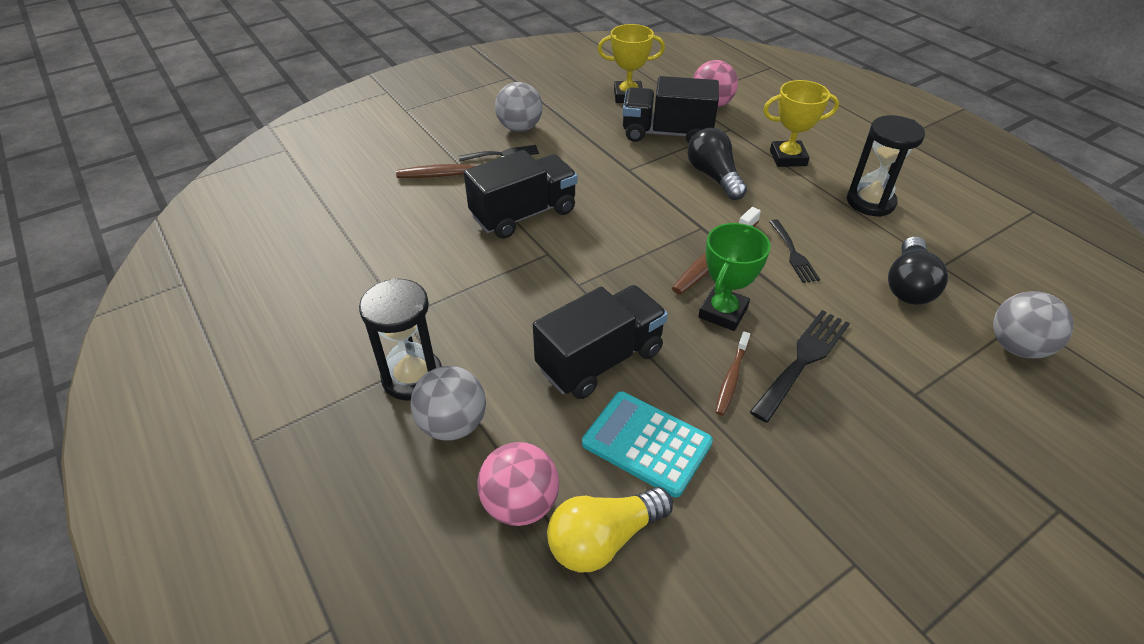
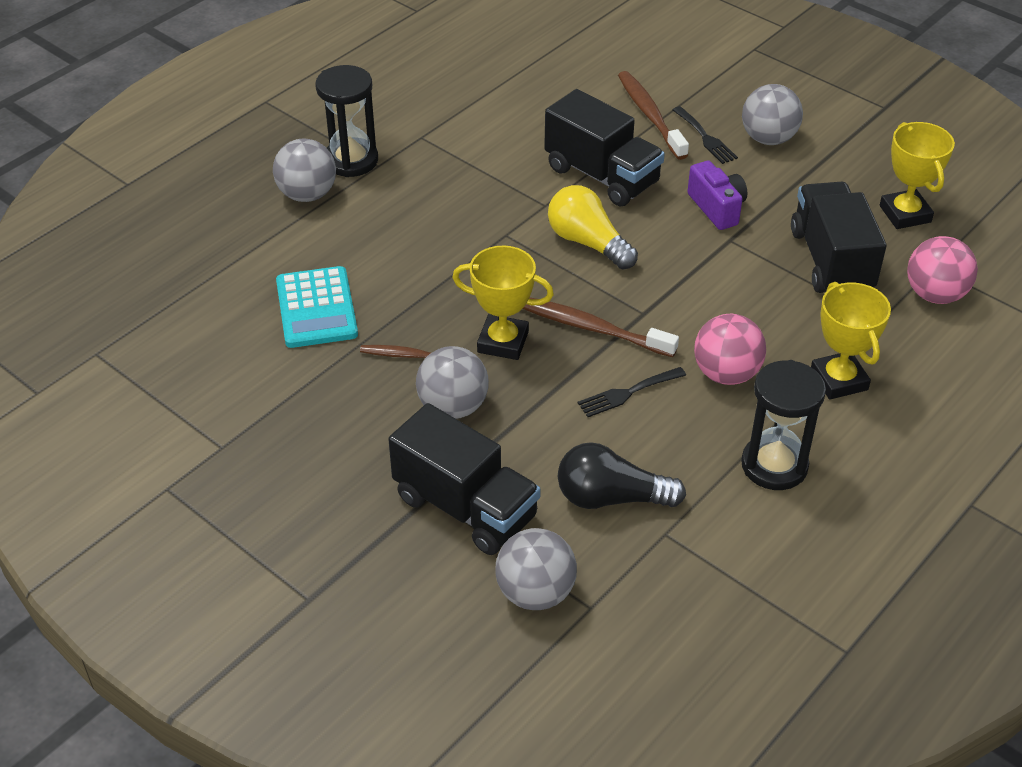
camera: 75 degrees right, 0 degrees up
(520, 504) = (240, 247): pink ball -> pink ball (726, 374)
(590, 167) = (717, 208): none -> purple camera
(600, 360) = (406, 265): black truck -> black truck (465, 507)
(603, 539) = (217, 297): yellow light bulb -> yellow light bulb (588, 243)
(646, 443) = (316, 308): turquoise calculator -> turquoise calculator turned 150 degrees clockwise
(714, 176) = (754, 313): black light bulb -> none
(723, 312) = (503, 342): green trophy -> yellow trophy
(803, 360) = (453, 407): black fork -> grey ball

